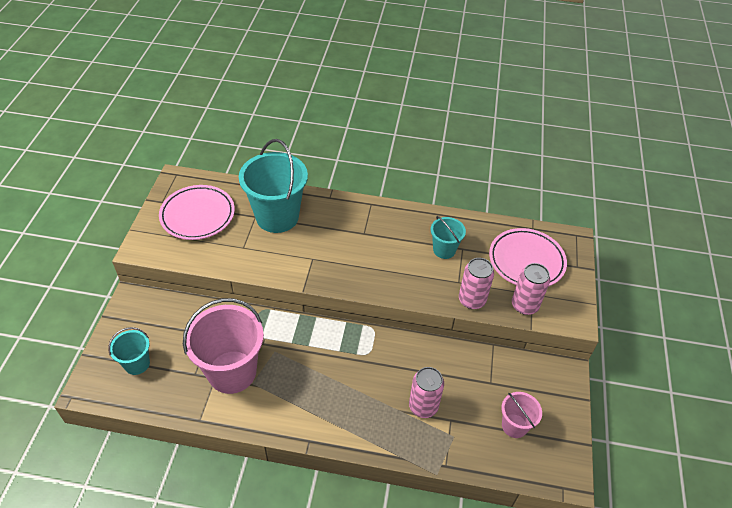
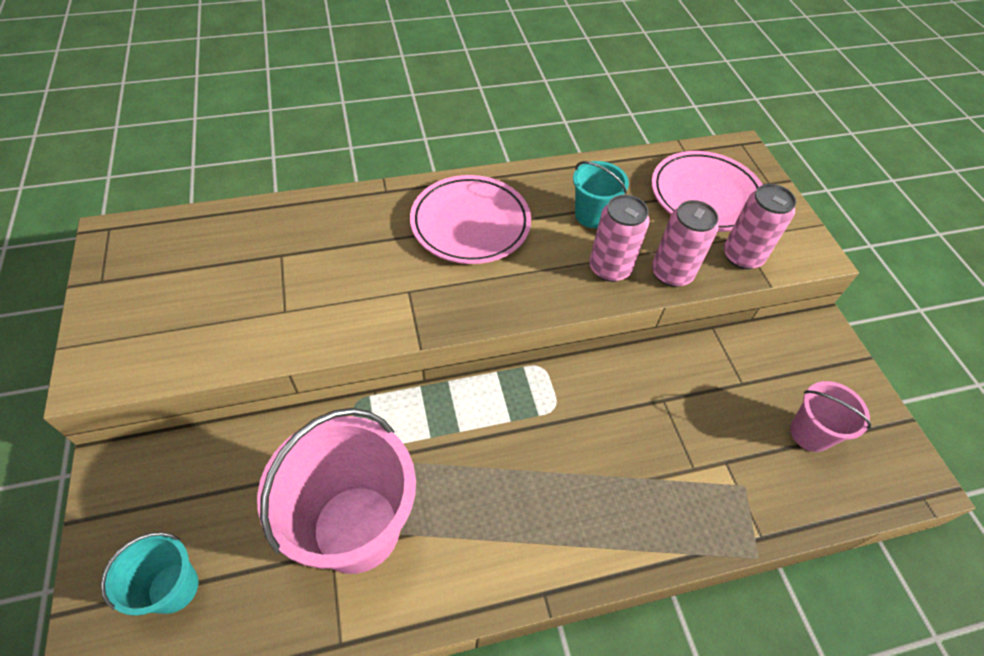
camera: 25 degrees left, 5 degrees up
(197, 215) = (178, 284): pink plate -> pink plate (470, 224)
(277, 217) = (318, 244): turquoise bucket -> none
(423, 406) = (677, 457): pink can -> pink can (609, 268)

